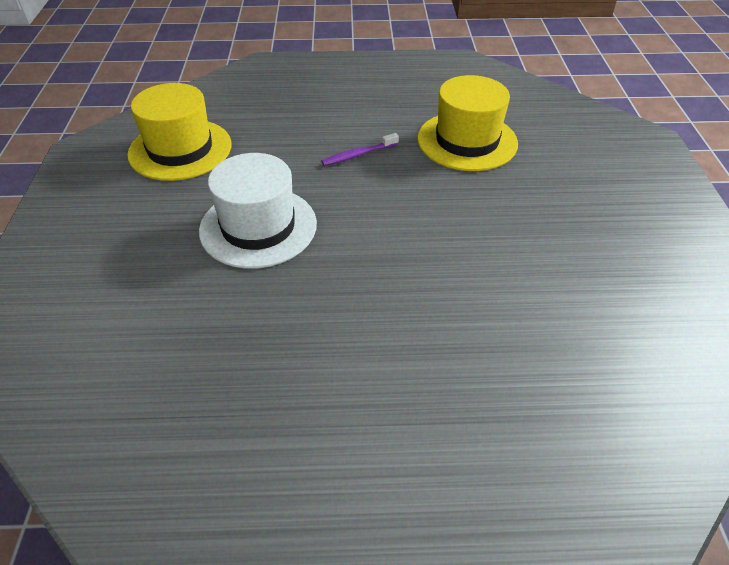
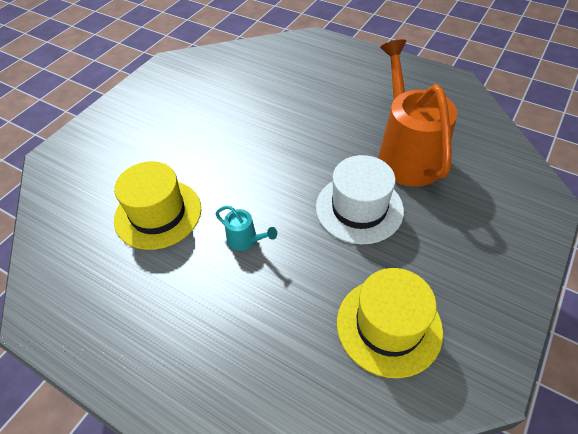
camera: 145 degrees left, 5 degrees up
(227, 327) = (406, 154): none -> orange watering can
(358, 155) = (246, 240): purple toothbrush -> turquoise watering can

